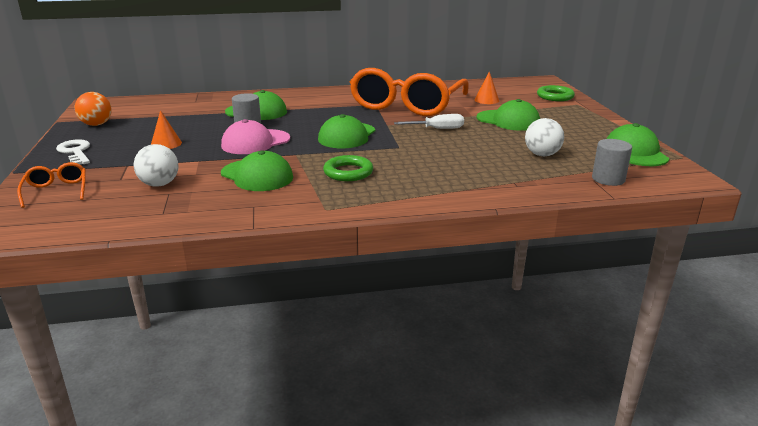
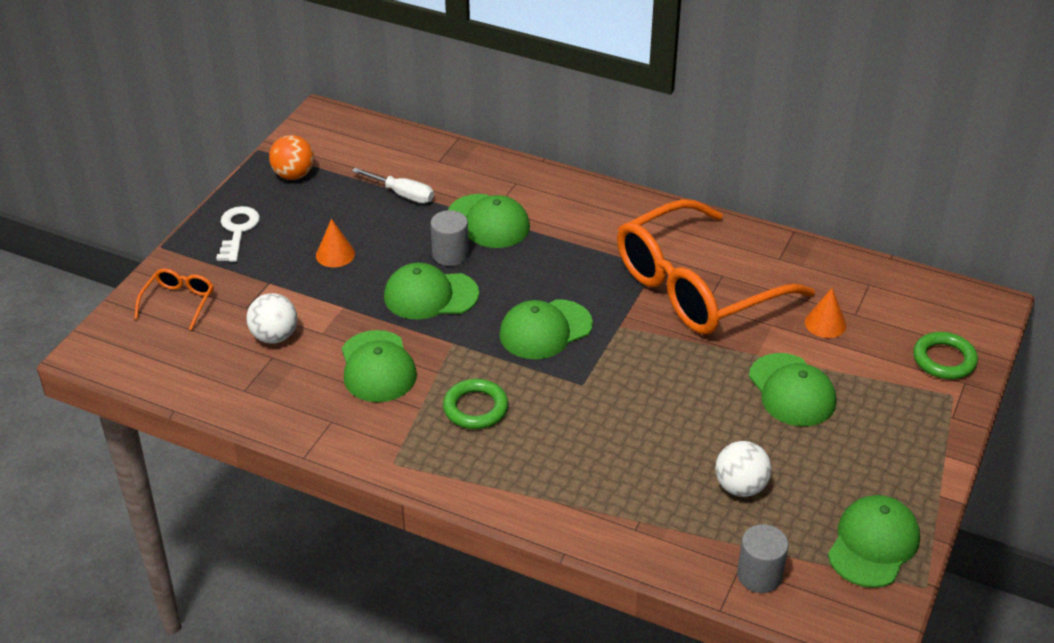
camera: 35 degrees right, 15 degrees up
(255, 142) = (430, 295): pink cap -> green cap
(437, 129) = (673, 366): white screwdriver -> white screwdriver (402, 194)

